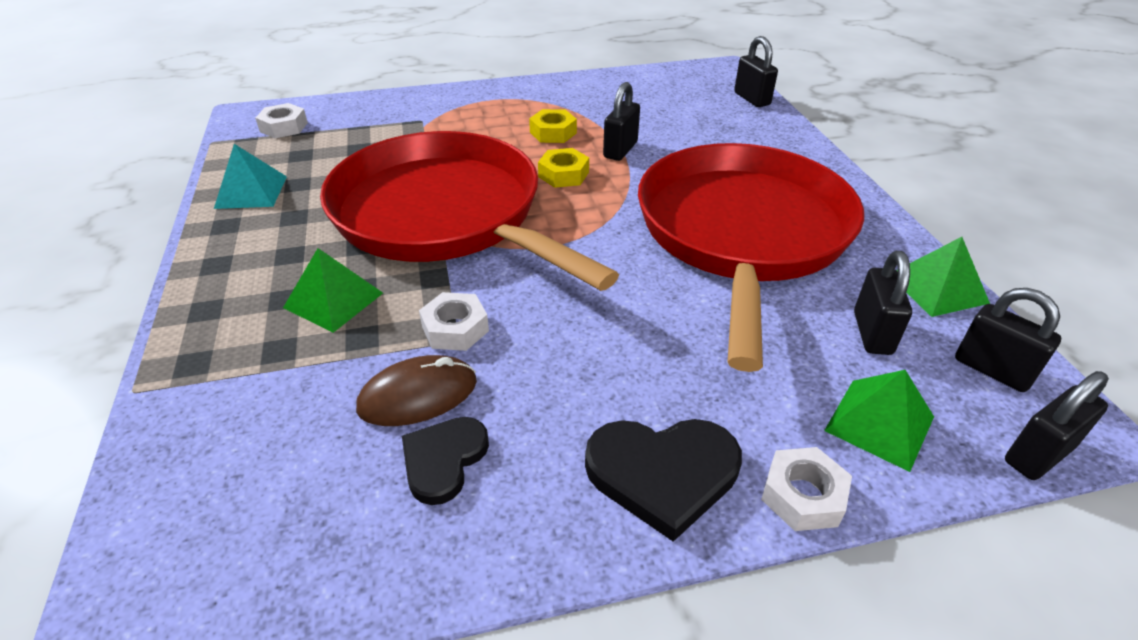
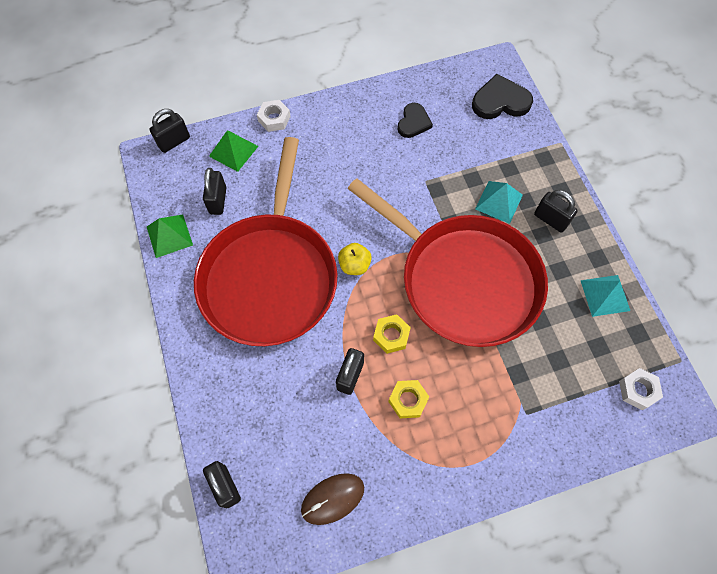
camera: 175 degrees right, 25 degrees up
(333, 300) = (499, 202): green pyramid -> turquoise pyramid
(418, 395) = (434, 150): brown mouse -> brown mouse (332, 499)
(455, 329) = (428, 187): white nut -> none
(608, 238) = (354, 265): none -> yellow apple
(663, 474) = (327, 123): black heart -> black heart (500, 101)
(992, 370) = (169, 182): black padlock -> black padlock (550, 219)

